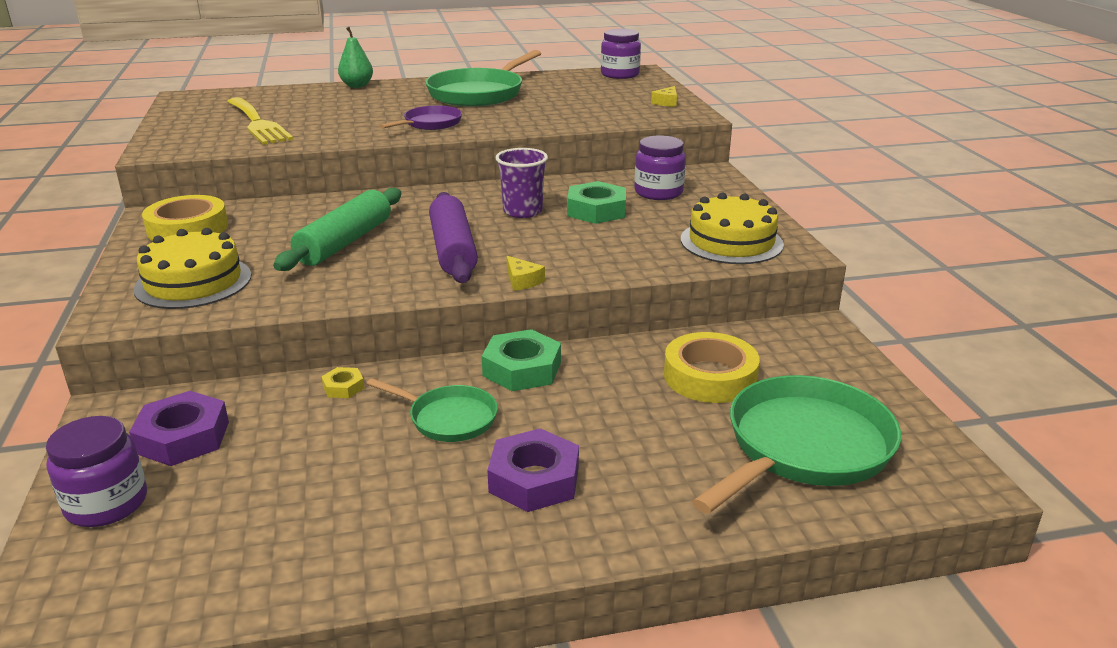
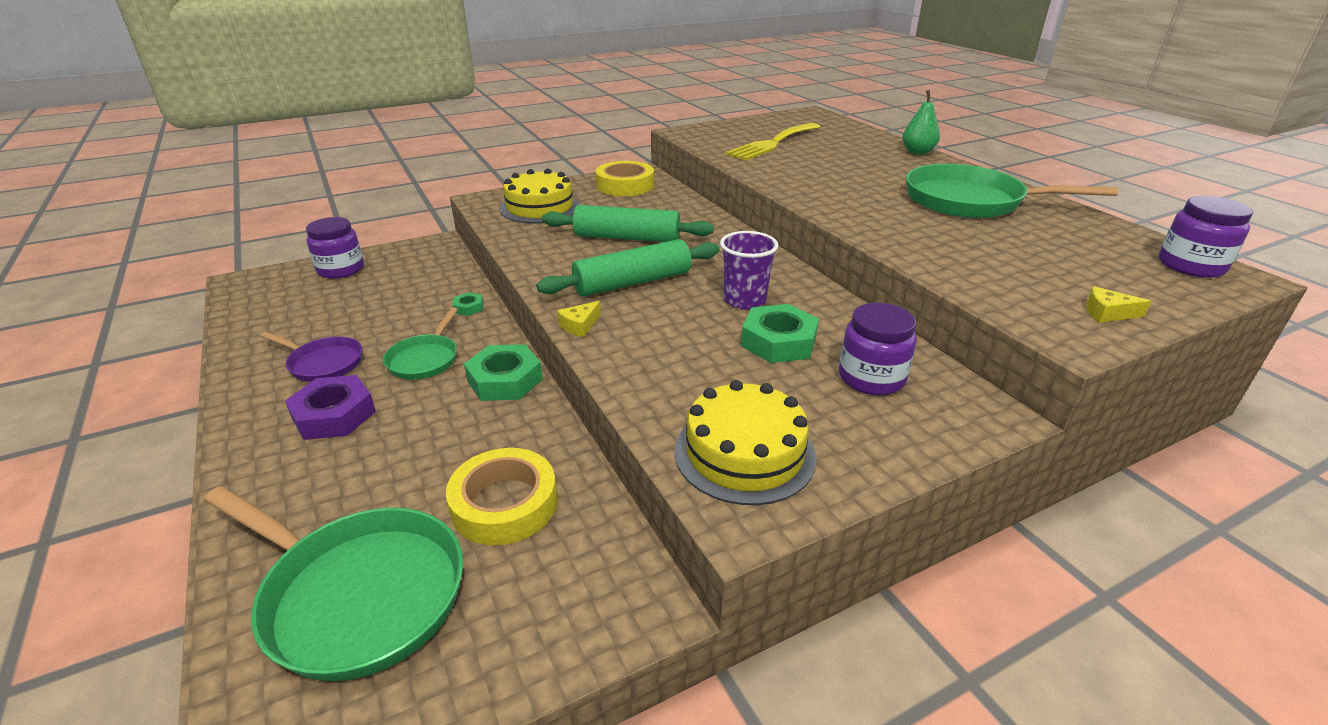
camera: 75 degrees right, 5 degrees up
(183, 437) = (406, 271): purple nut -> none
(343, 387) = (468, 308): yellow nut -> green nut
(430, 124) = (841, 197): purple pan -> purple pan (323, 363)
(453, 250) = (632, 282): purple rolling pin -> green rolling pin

